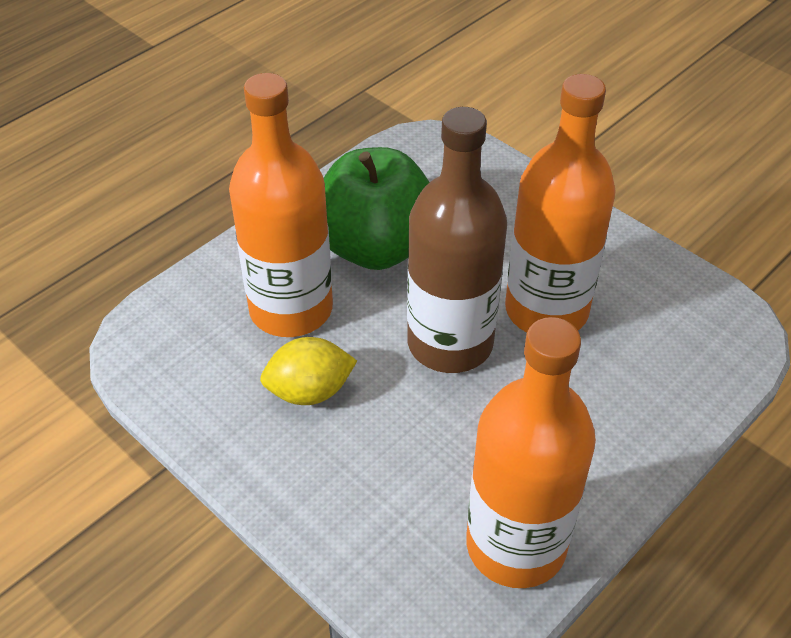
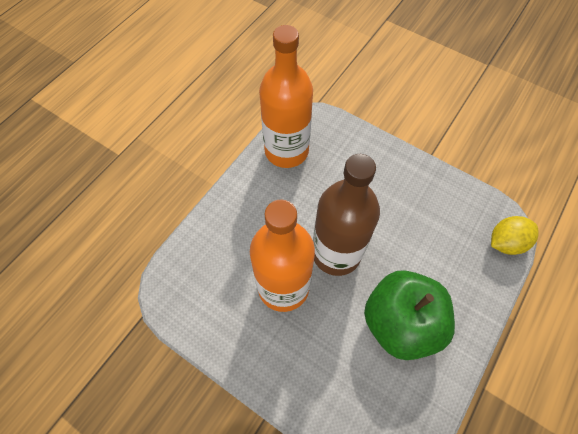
camera: 170 degrees right, 15 degrees up
(291, 309) = (434, 262): orange bottle -> none
(310, 391) = (402, 210): yellow lemon -> yellow lemon (505, 242)

